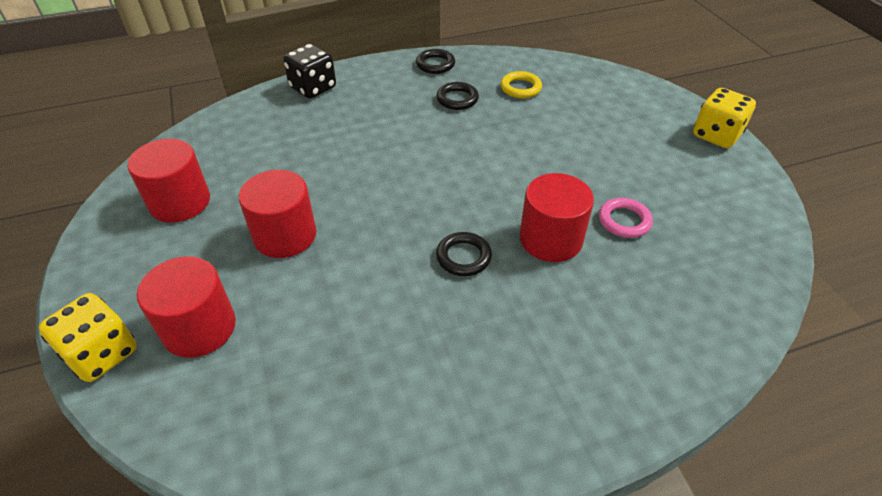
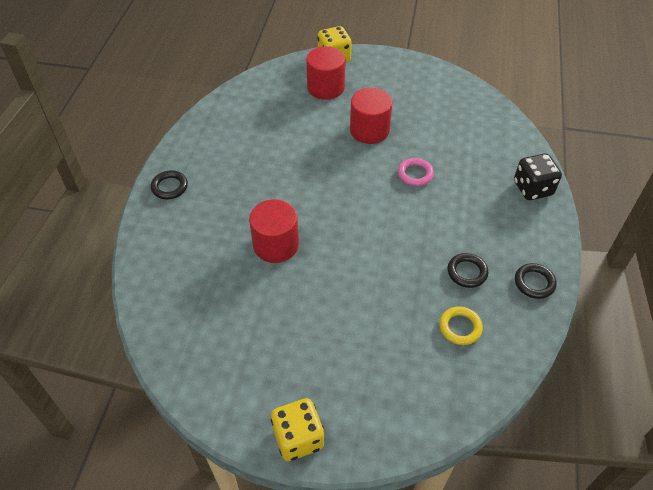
camera: 120 degrees right, 5 degrees up
(180, 202) = (429, 97): red cylinder -> none
(463, 257) = (294, 197): black ring -> black ring (169, 187)
(624, 221) = (260, 294): pink ring -> pink ring (415, 174)

